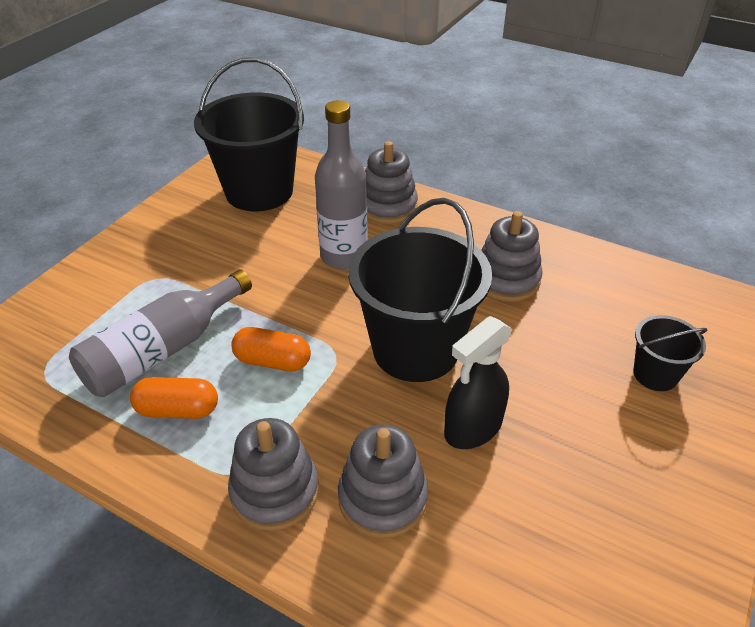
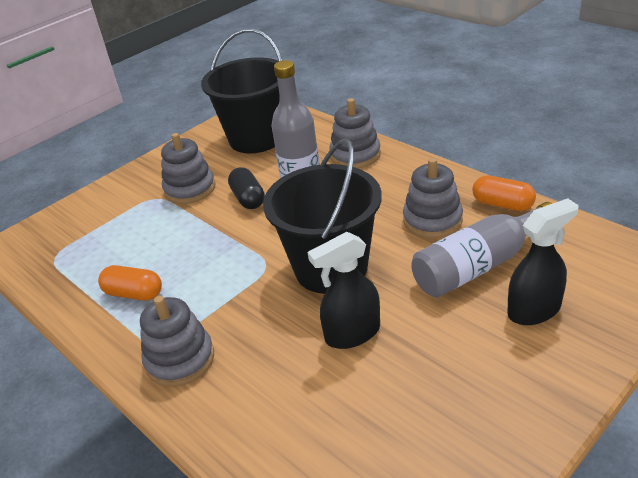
camera: 20 degrees right, 5 degrees down
(163, 350) = (140, 250): grey bottle -> grey bottle (479, 265)
(272, 361) = (215, 266): orange capsule -> orange capsule (502, 204)
(279, 269) = (248, 198): none -> black capsule
(382, 498) = (258, 376): grey stacking toy -> grey stacking toy (190, 189)
(655, 374) = (534, 310): black bucket -> black spray bottle

